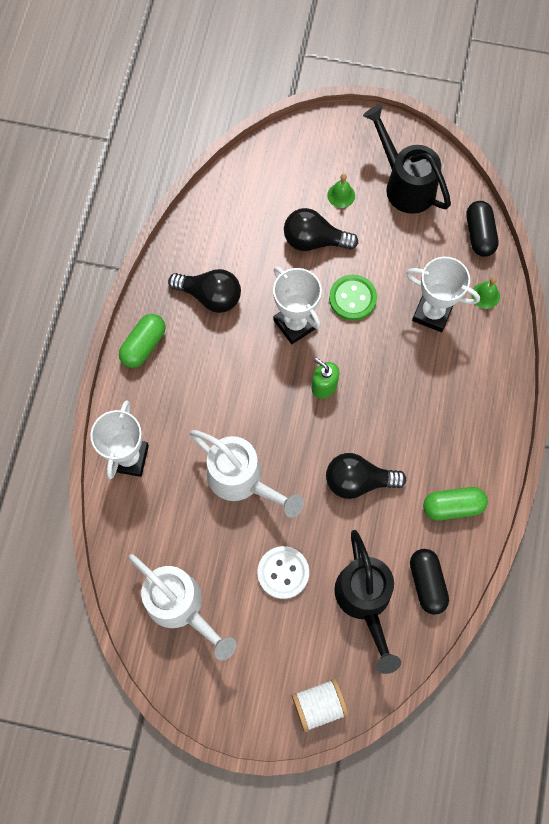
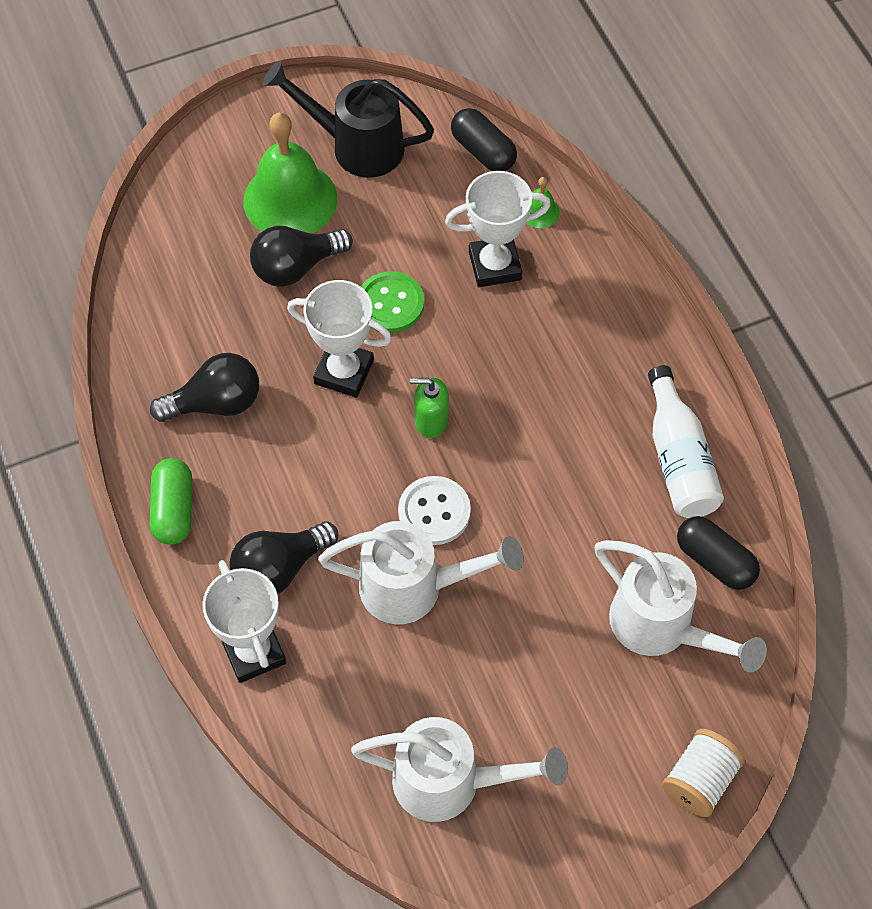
camera: 35 degrees left, 10 degrees down
(283, 573) = (543, 660): white button -> white button (434, 512)
(341, 195) = (290, 199): green bell -> green bell, size x2.38
(358, 481) = (551, 500): black light bulb -> black light bulb (280, 568)
(365, 601) = (661, 627): black watering can -> white watering can
(452, 506) = (678, 459): green capsule -> white bottle

